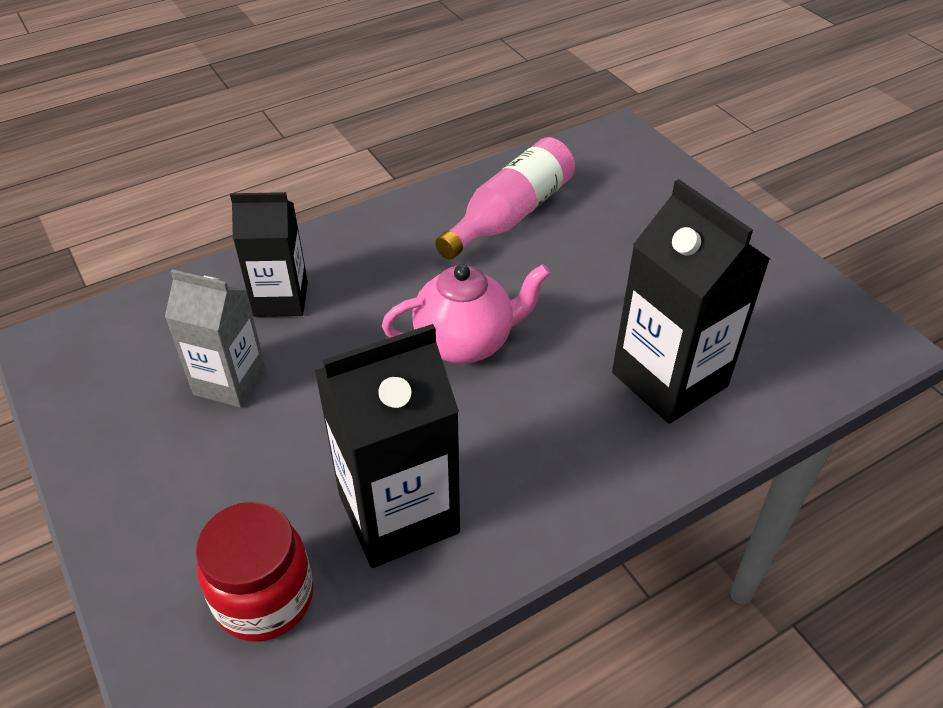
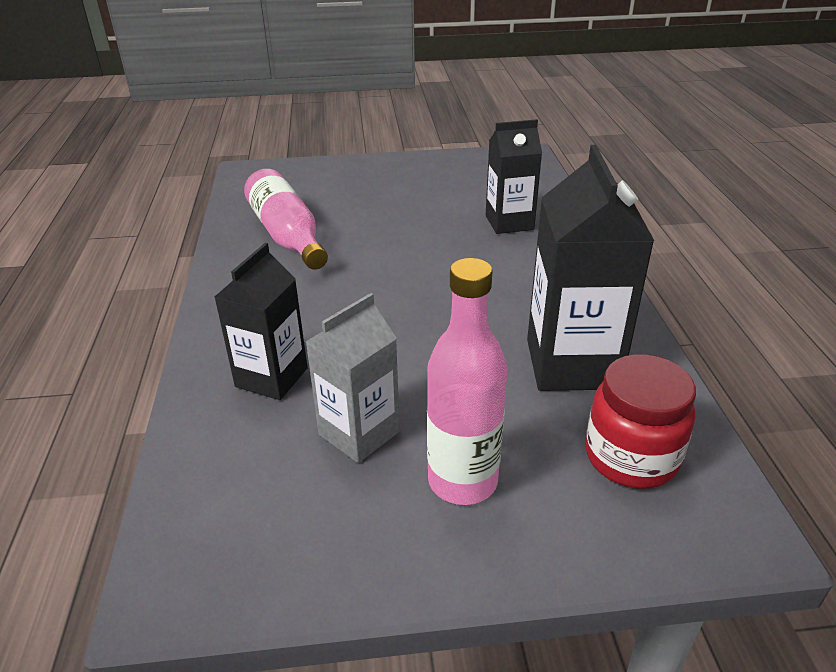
camera: 65 degrees left, 10 degrees down
(192, 471) = (462, 481): none -> pink bottle
(465, 342) = (413, 290): pink teapot -> none
(669, 379) = (509, 222): black carton -> black carton, size x0.65

